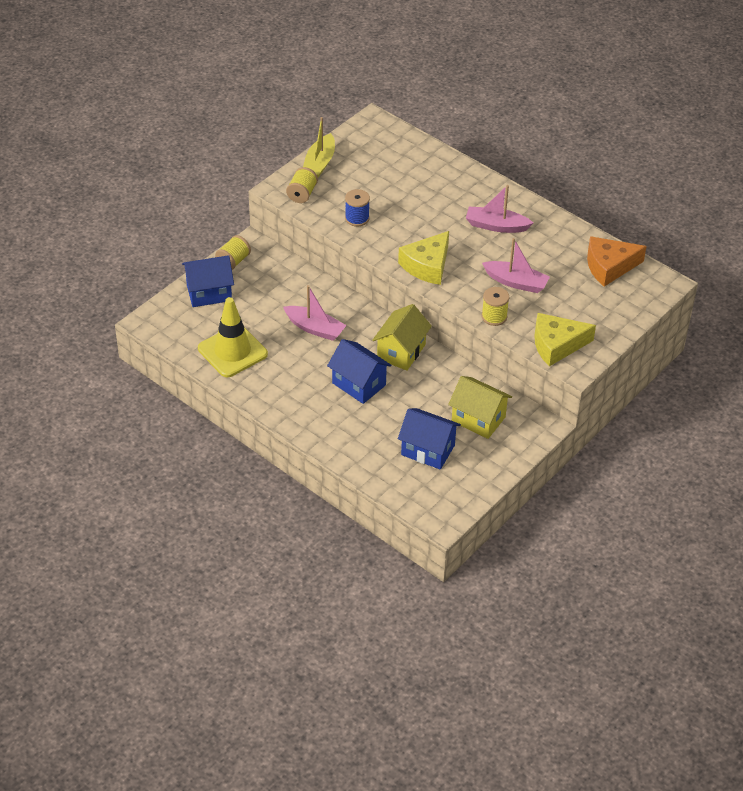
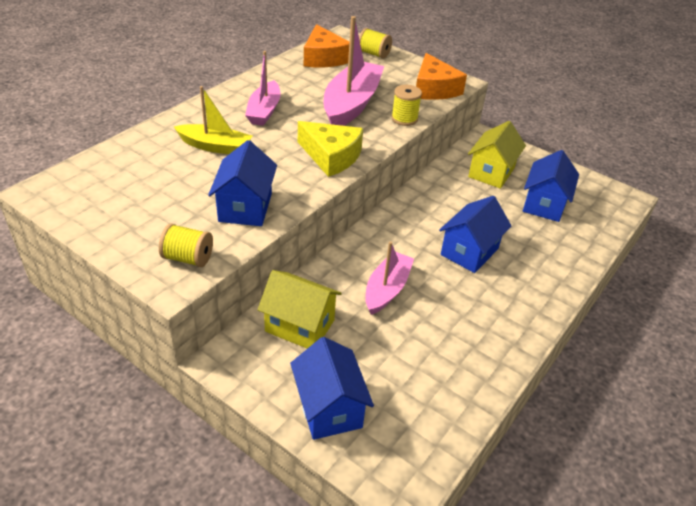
camera: 95 degrees left, 5 degrees down
(232, 351) = (444, 372): yellow traffic cone -> none
(233, 261) = (259, 381): yellow spool -> yellow spool (373, 54)
(319, 163) = (122, 241): yellow boat -> yellow boat (215, 147)
(357, 218) = (245, 207): blue spool -> blue house
(401, 351) = (412, 219): yellow house -> yellow house (300, 326)
(516, 282) = (351, 104): pink boat -> pink boat, size x1.62
(556, 345) = (434, 89): yellow cheese -> orange cheese

